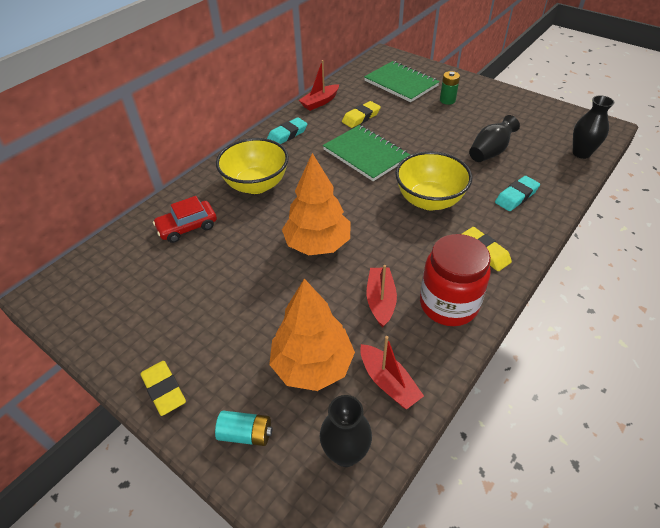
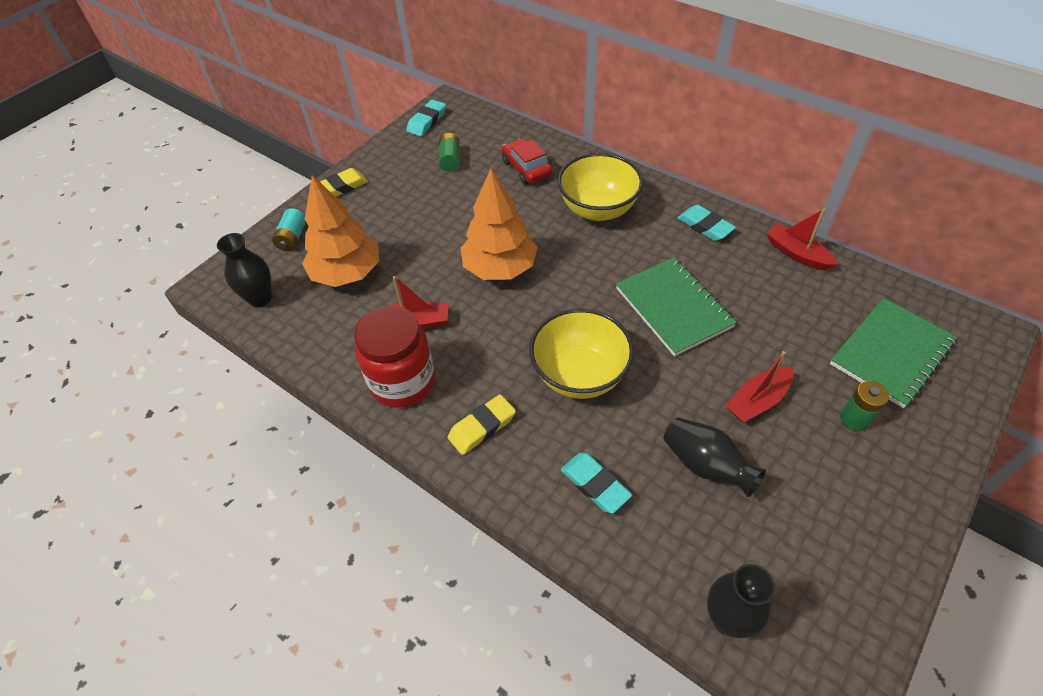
camera: 90 degrees right, 5 degrees up
(70, 311) = (427, 121): none -> turquoise eraser
(152, 285) = (450, 160): none -> green battery
(361, 117) = (767, 301): yellow eraser -> none
(365, 154) = (673, 307): green notebook -> green notebook turned 75 degrees counterclockwise
(388, 382) = (318, 327): red boat -> red boat (757, 401)

